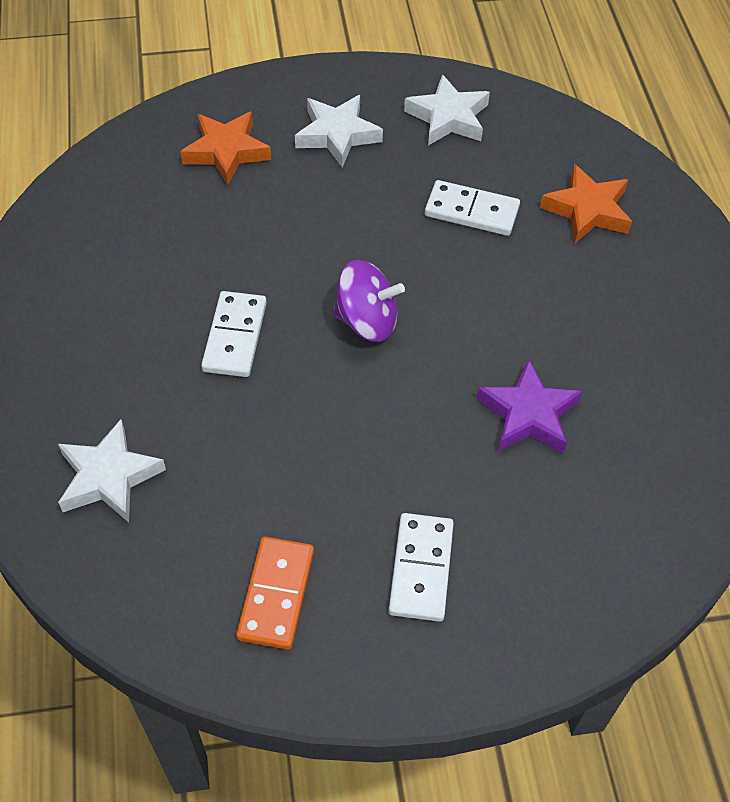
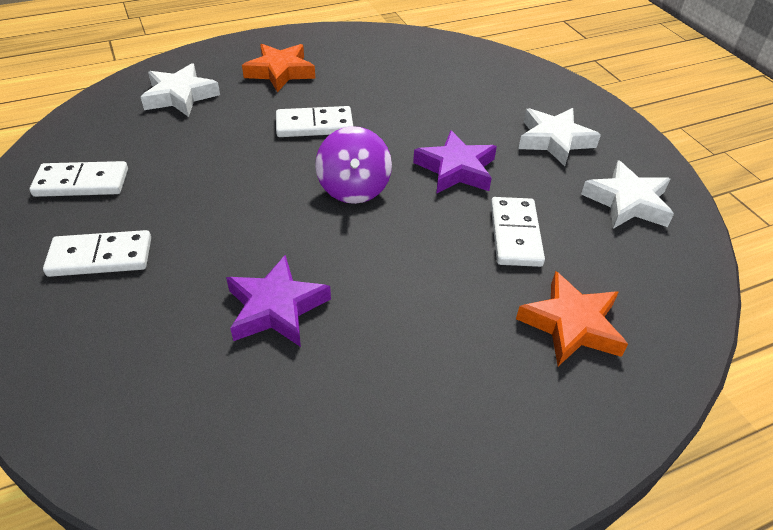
camera: 75 degrees right, 10 degrees down
(226, 151) = (496, 91): orange star -> orange star (280, 72)
(276, 594) = (81, 183): orange domino -> white domino
(360, 227) = (456, 169): none -> purple star

